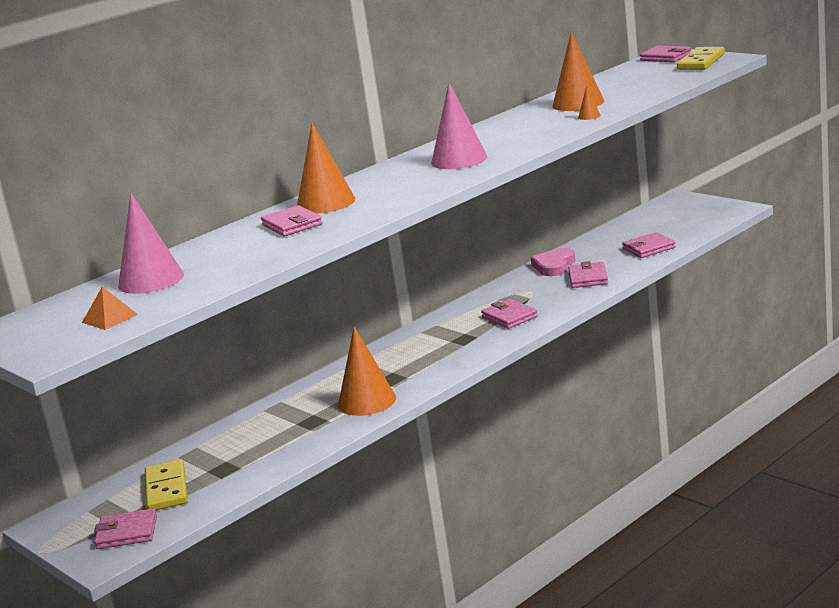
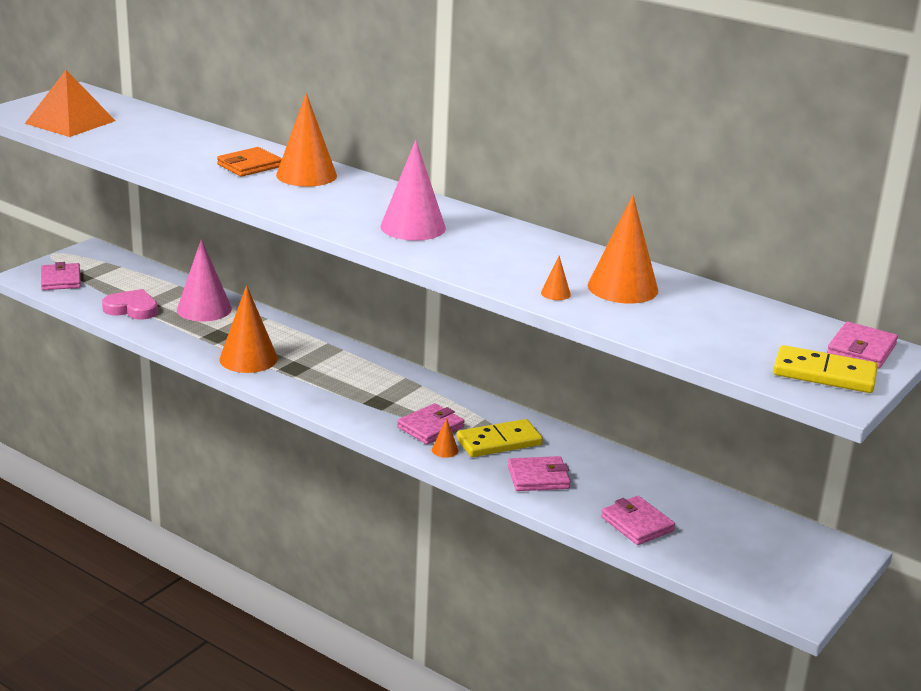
camera: 75 degrees right, 5 degrees up
(110, 318) = (70, 122): orange pyramid -> orange pyramid, size x1.92
(151, 280) = (147, 127): pink cone -> pink cone (204, 309)
(166, 489) = (124, 286): yellow domino -> yellow domino (499, 442)
(292, 225) = (249, 165): pink wallet -> orange wallet
(546, 310) = (445, 450): none -> orange cone
(554, 266) = (584, 454): pink heart -> pink heart (132, 309)

